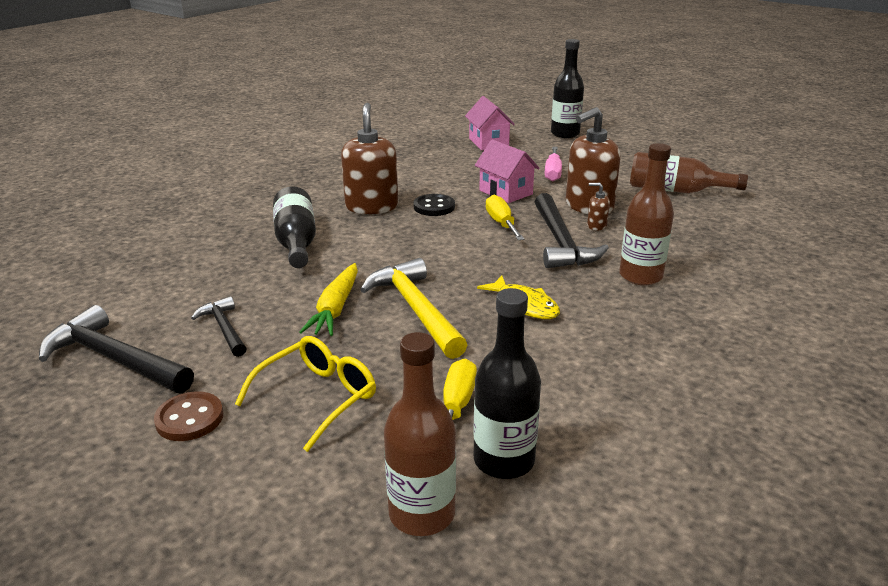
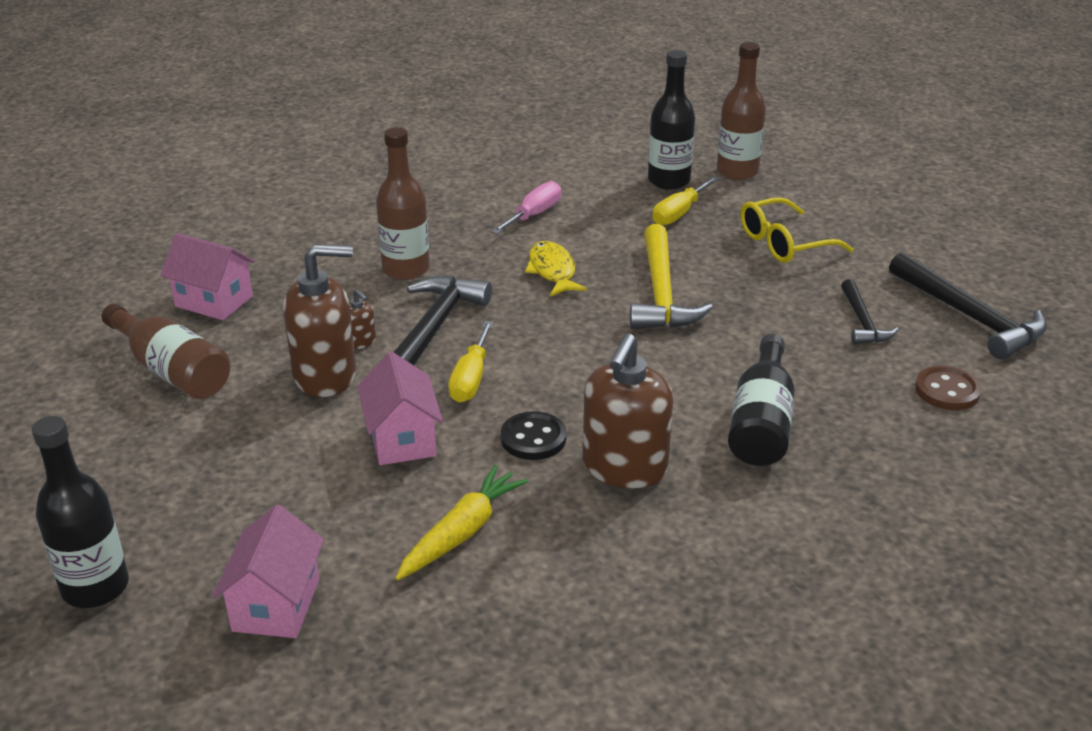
camera: 155 degrees left, 5 degrees up
(189, 418) = (890, 253): brown button -> brown button (947, 391)
(335, 308) = (742, 314): yellow carrot -> yellow carrot (462, 532)
(553, 173) = (279, 465): pink screwdriver -> pink screwdriver (534, 215)
(727, 224) = (214, 301): none -> pink house

